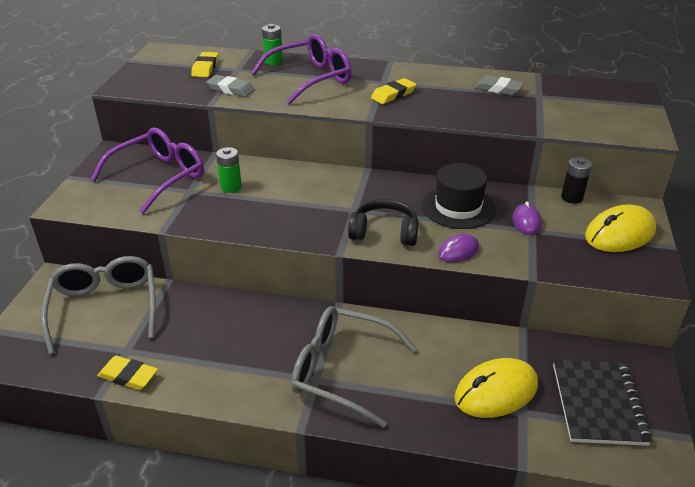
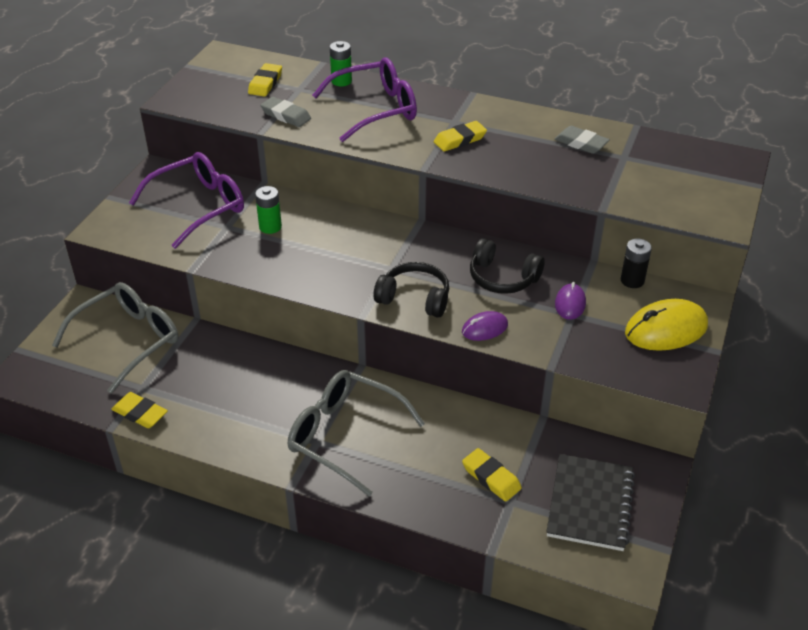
camera: 10 degrees right, 5 degrees up
(105, 307) = (128, 340): grey glasses -> grey glasses turned 45 degrees clockwise
(458, 207) = (502, 278): black hat -> black headphones
(496, 392) = (491, 478): yellow mouse -> yellow eraser

